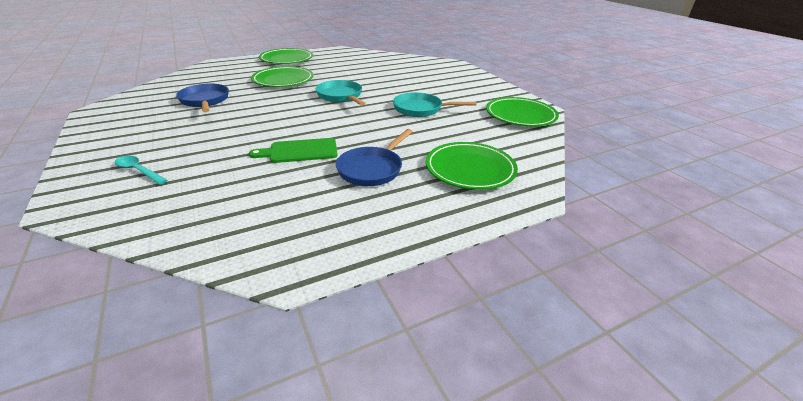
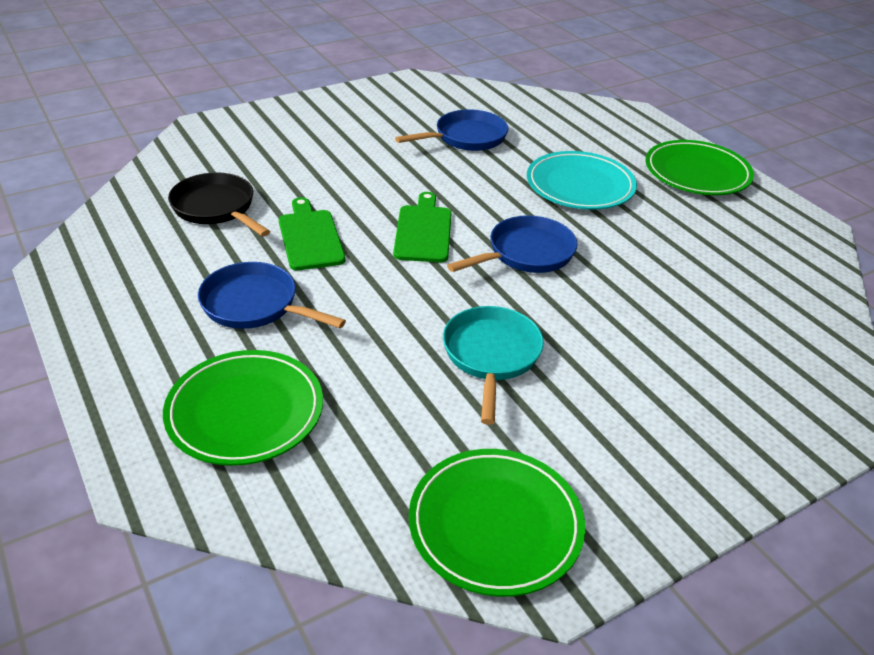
camera: 85 degrees right, 5 degrees up
(138, 171) = (265, 142): turquoise spoon -> none
(238, 189) = (216, 208): none -> black pan
(283, 80) = (580, 186): green plate -> turquoise plate
(309, 118) = (423, 231): none -> green cutting board
(341, 96) = (526, 253): turquoise pan -> blue pan

